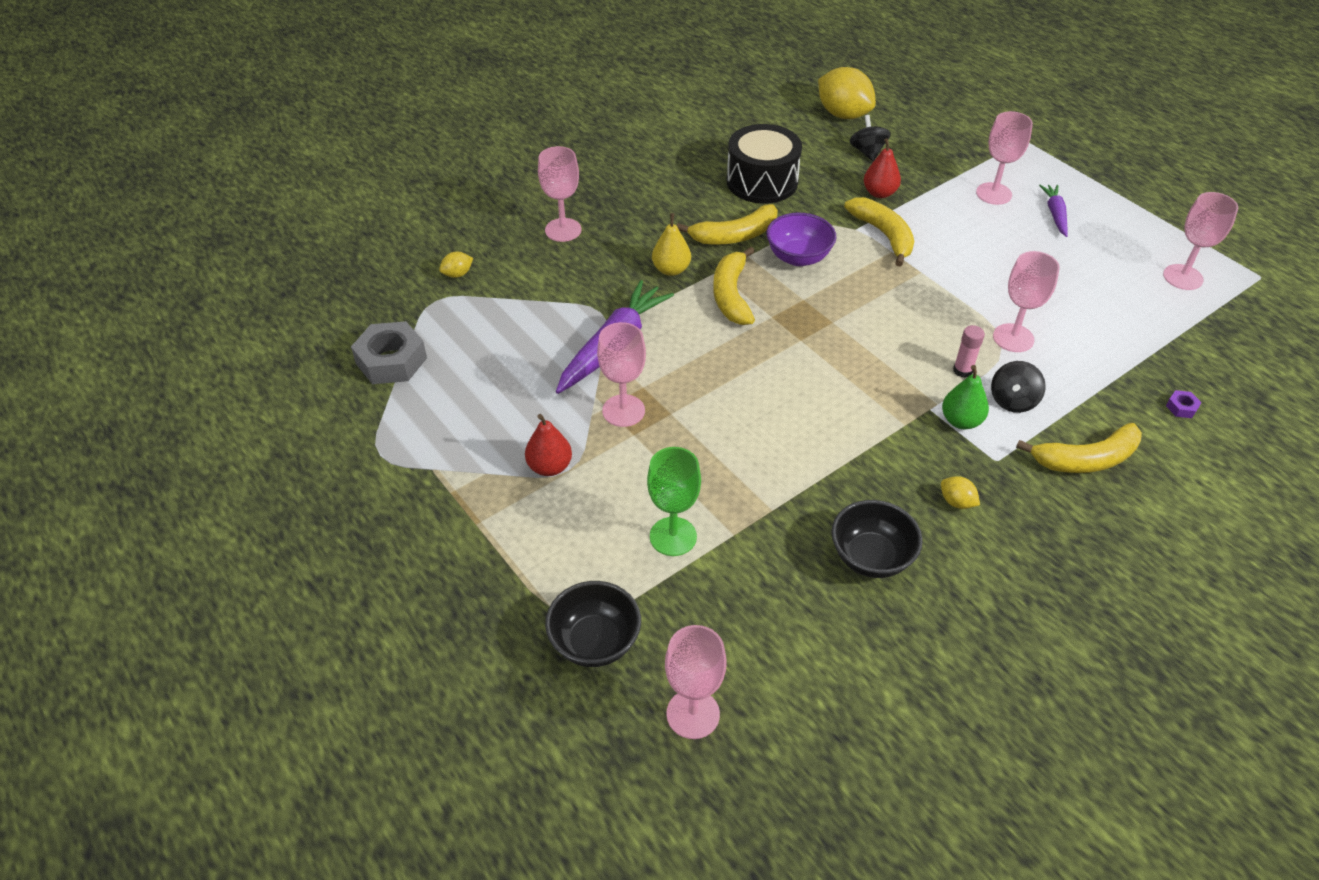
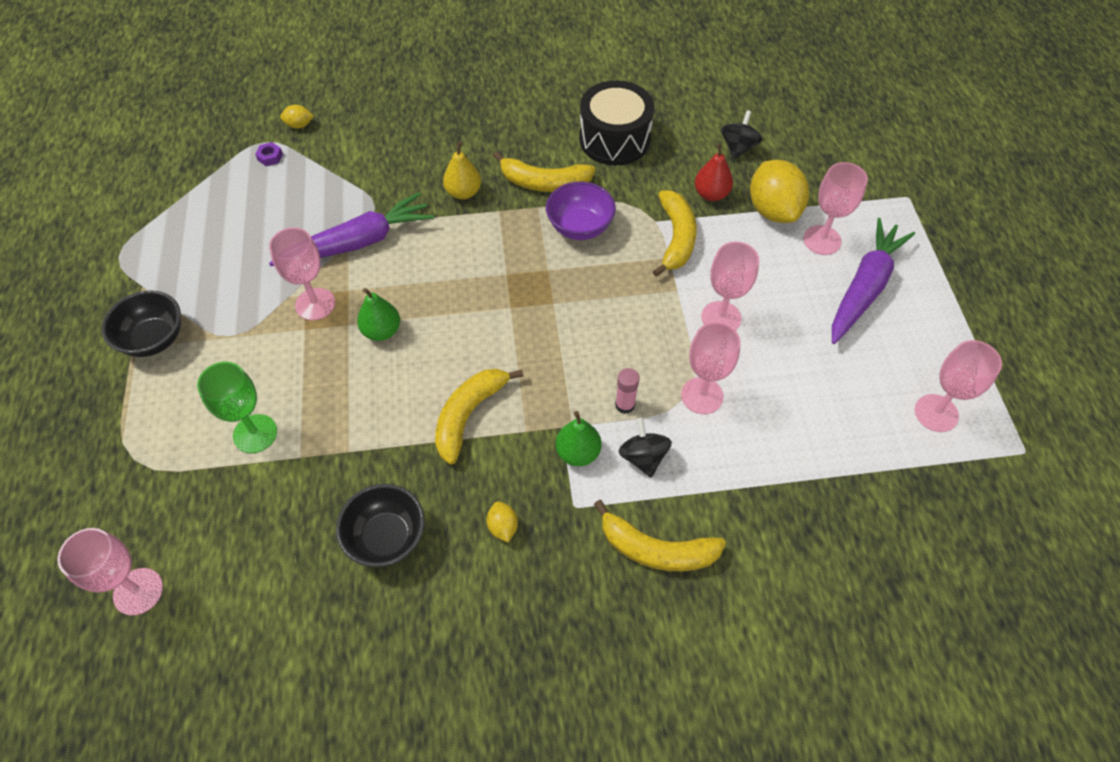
camera: 30 degrees right, 10 degrees up
(391, 361) = (191, 180): grey nut -> none
(549, 467) = (221, 326): red pear -> none
(563, 230) = (411, 118): pink goblet -> pink goblet (721, 318)
(595, 642) = (125, 490): black bowl -> black bowl (154, 339)
(707, 405) = (382, 331): none -> green pear
(731, 295) = (491, 238): yellow banana -> yellow banana (469, 415)
(843, 114) = (750, 100): yellow lemon -> yellow lemon (773, 210)
(1013, 400) = (643, 457): black spinning top -> black spinning top turned 105 degrees clockwise
(1055, 214) = (864, 287): purple carrot -> purple carrot, size x1.89
(1181, 407) = (800, 547): purple nut -> purple nut (270, 157)

